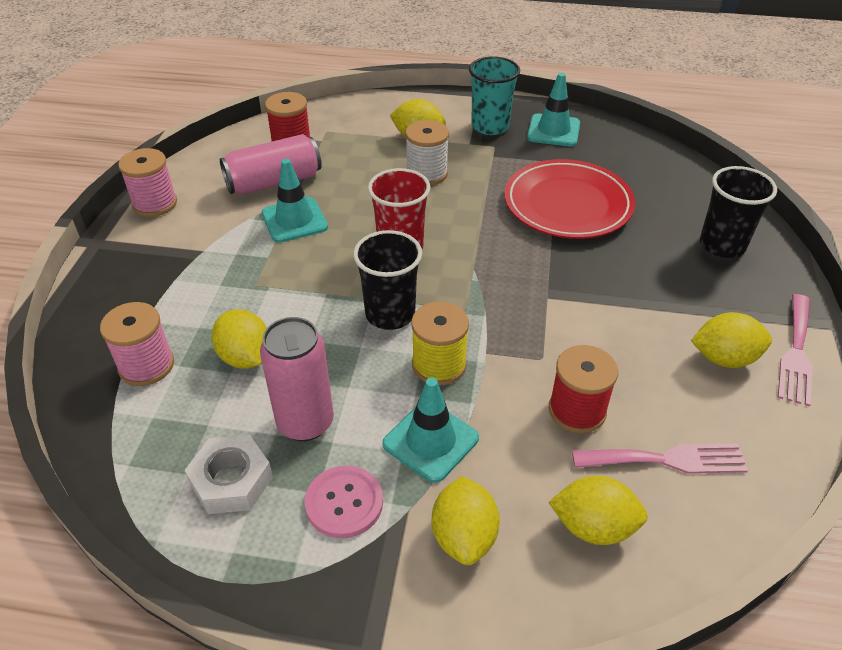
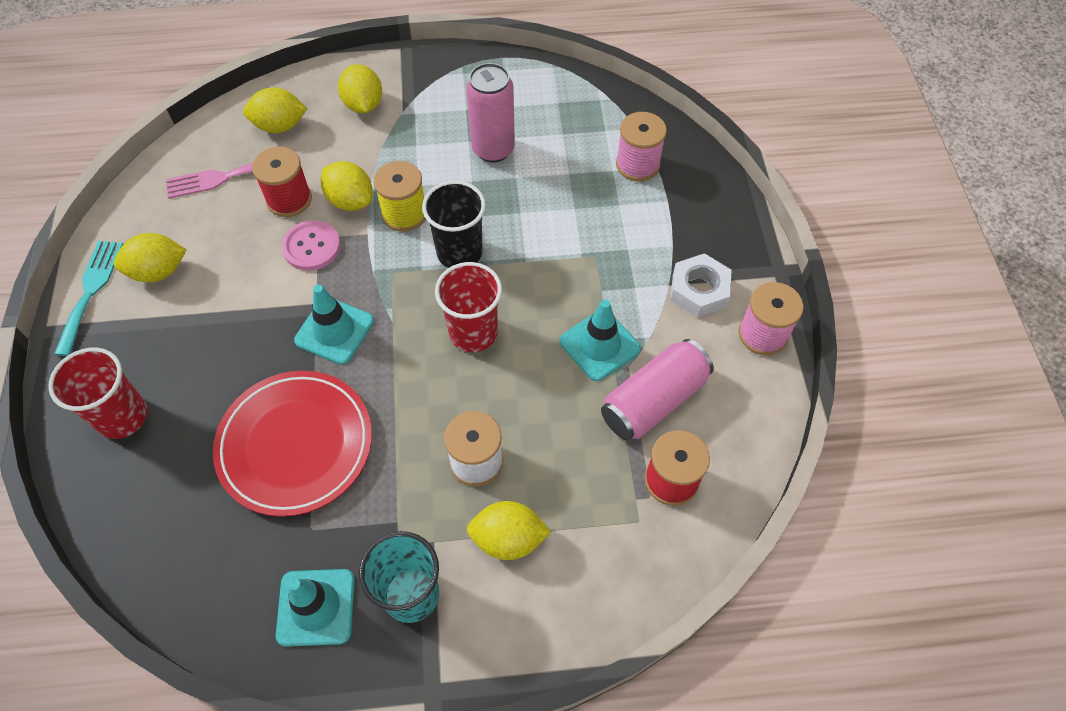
camera: 165 degrees right, 15 degrees up
(231, 480) = (525, 105): white nut -> white nut (699, 290)
(245, 357) = (564, 187): yellow lemon -> yellow lemon (350, 201)
(344, 503) = (445, 107): pink button -> pink button (311, 247)
(430, 441) = (398, 155): turquoise traffic cone -> turquoise traffic cone (334, 331)
(722, 245) = (122, 416): black cup -> red cup
(796, 353) = (91, 291): pink fork -> turquoise fork

